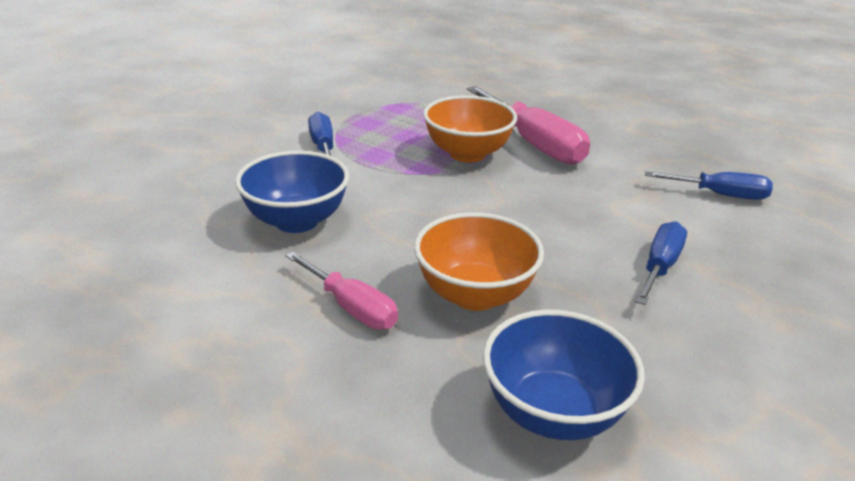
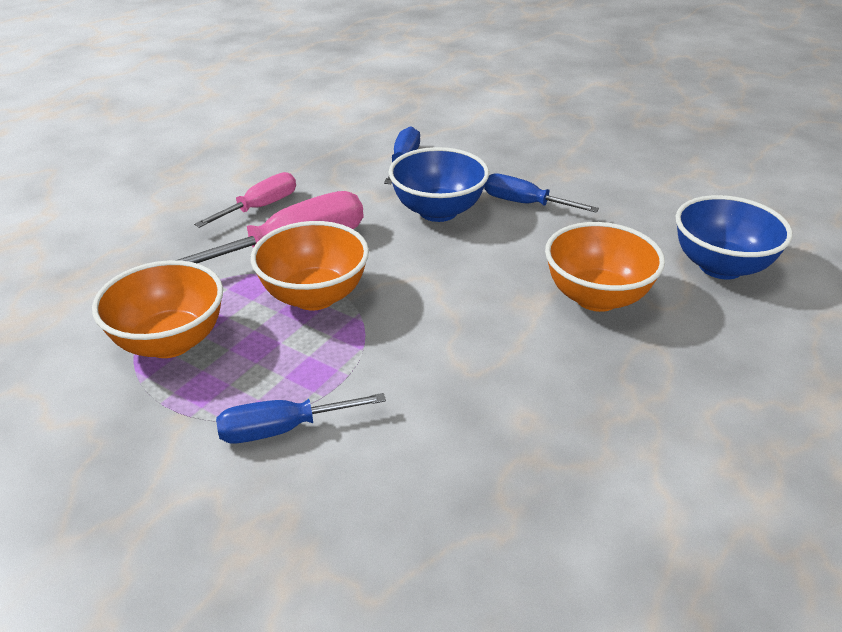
camera: 90 degrees left, 5 degrees up
(296, 221) = (494, 433): blue bowl -> blue bowl (438, 211)
(351, 307) = (644, 373): pink screwdriver -> pink screwdriver (260, 207)
(414, 110) = (170, 342): none -> orange bowl

